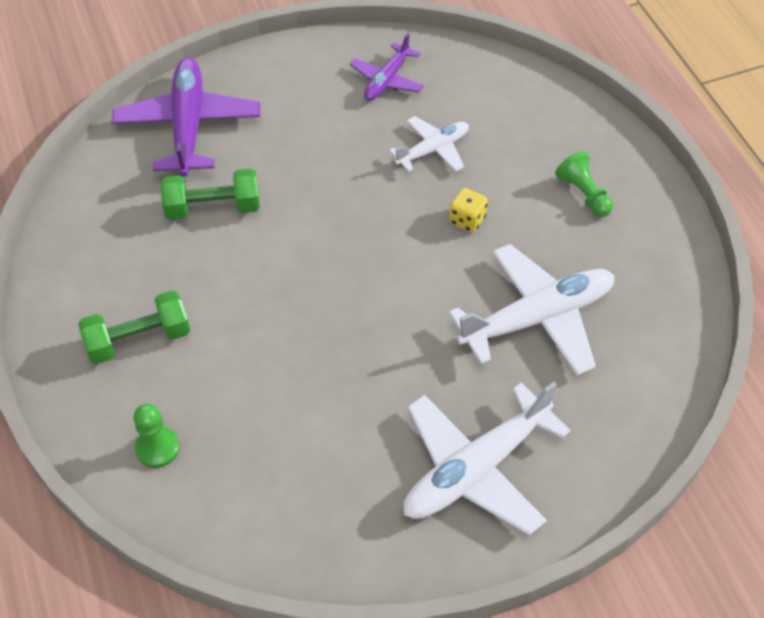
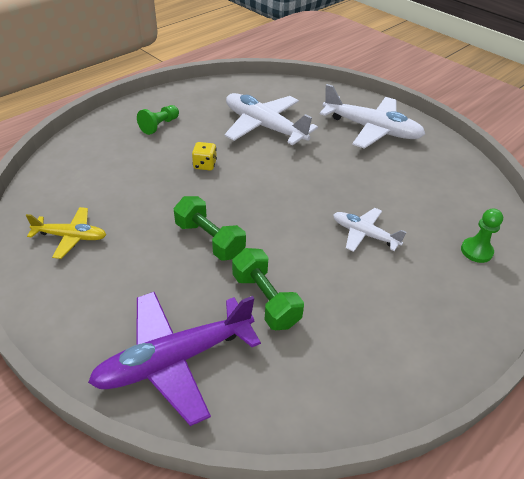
camera: 115 degrees left, 10 degrees down
(138, 339) = (414, 295): green dumbbell -> green dumbbell (209, 240)
(387, 80) = (71, 237): purple plane -> yellow plane
(433, 150) = (145, 193): white plane -> white plane (364, 234)

